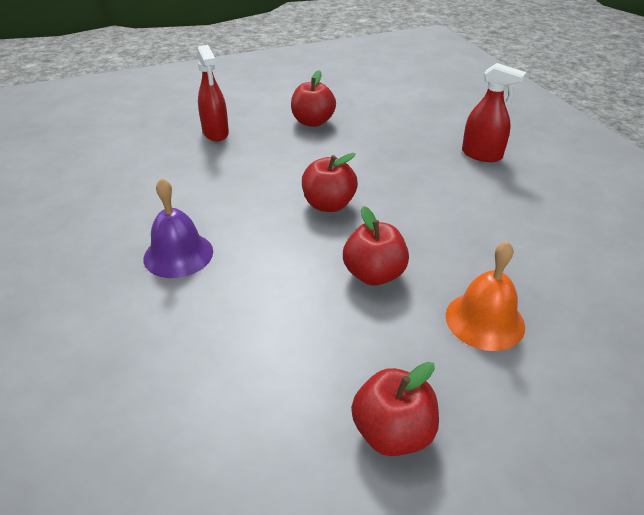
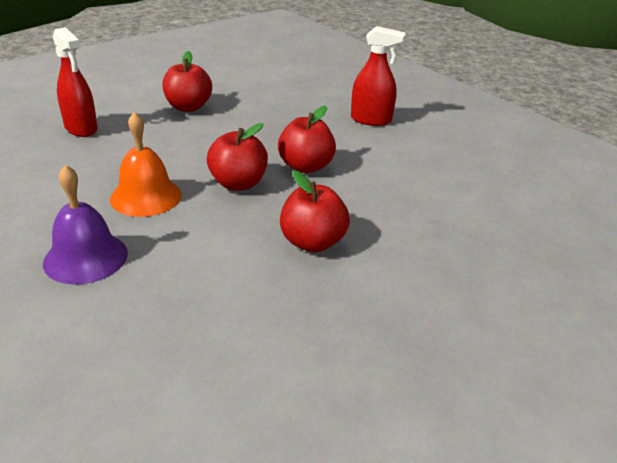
camera: 20 degrees left, 5 degrees down
(392, 432) = (393, 386): red apple -> red apple (306, 167)
(484, 320) = (436, 265): orange bell -> orange bell (146, 196)

